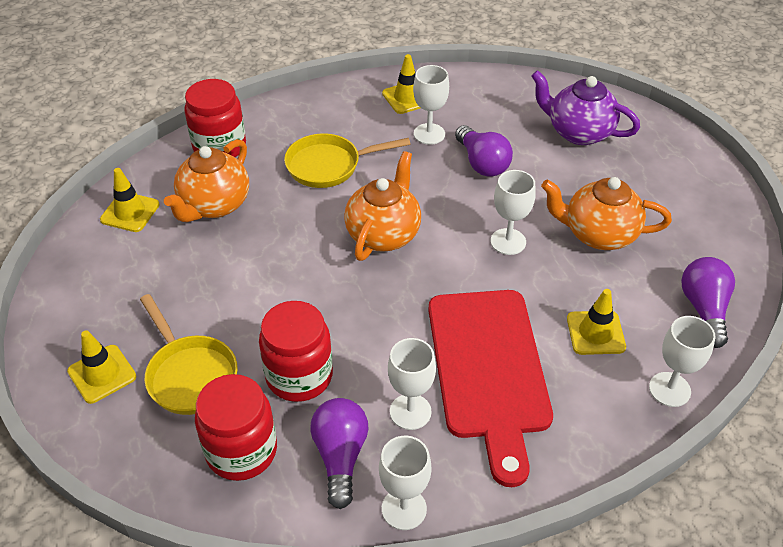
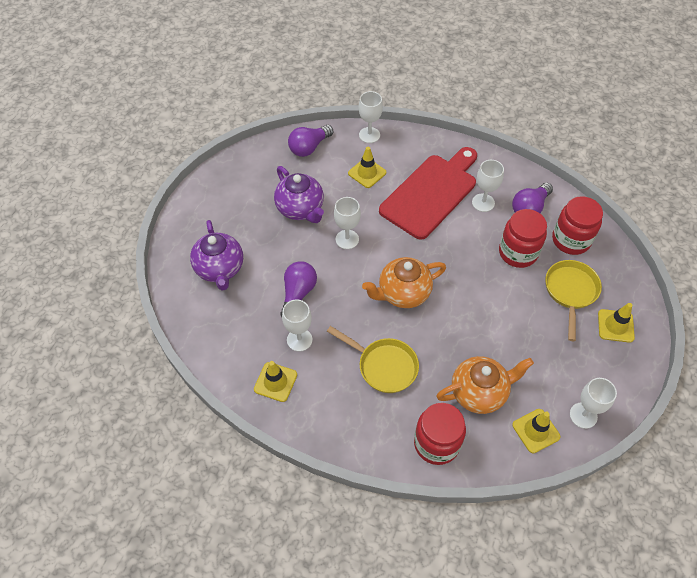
camera: 135 degrees left, 10 degrees up
(404, 509) = (521, 174): white goblet -> white goblet (583, 415)
(598, 234) = (300, 209): orange teapot -> purple teapot

